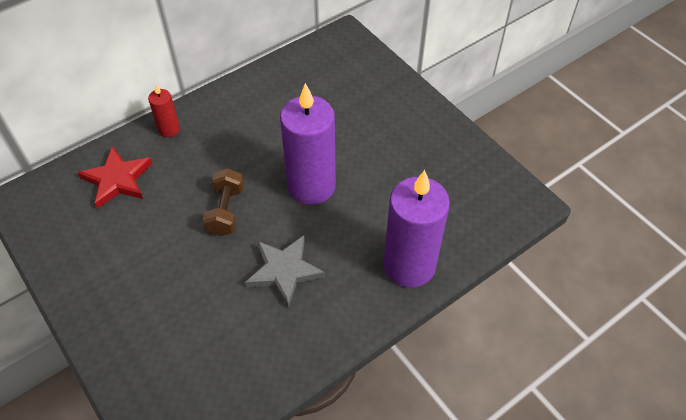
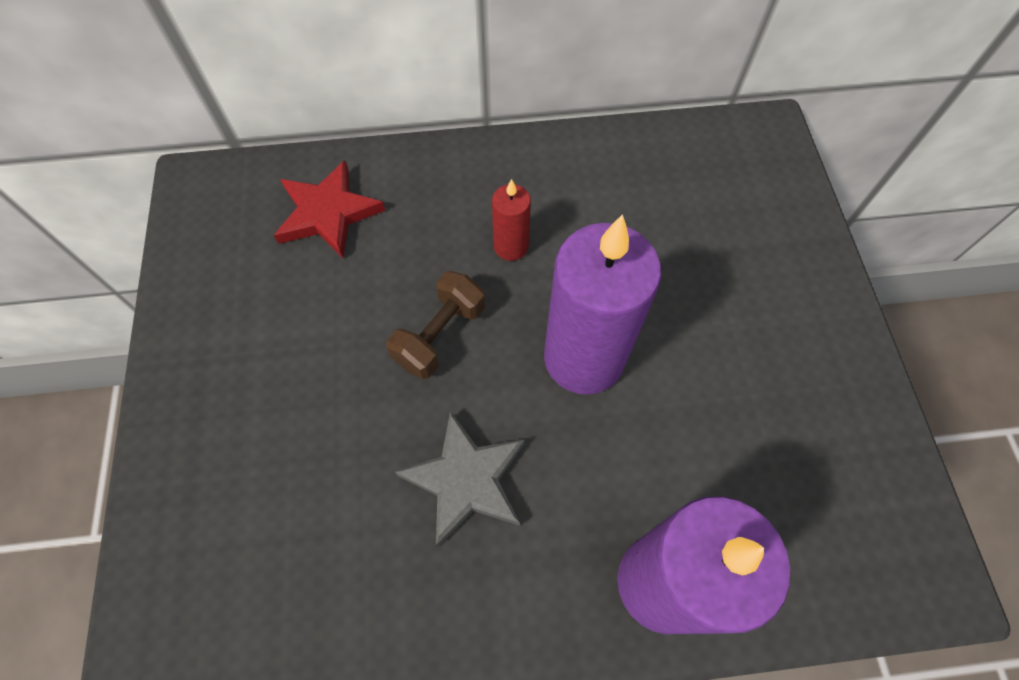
camera: 30 degrees right, 10 degrees up
(169, 129) = (436, 169): red candle -> red candle (511, 246)

